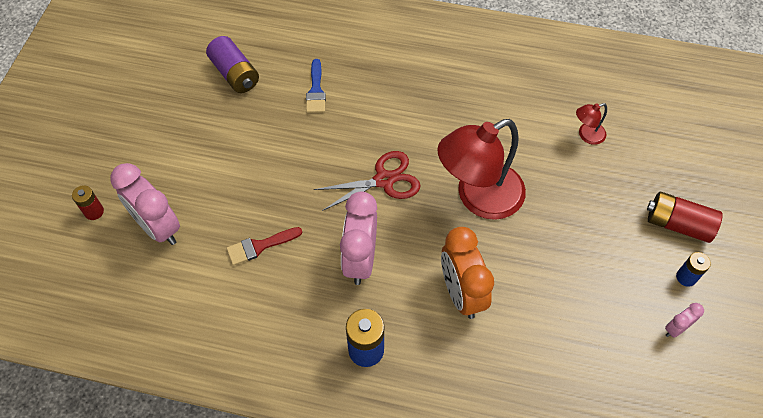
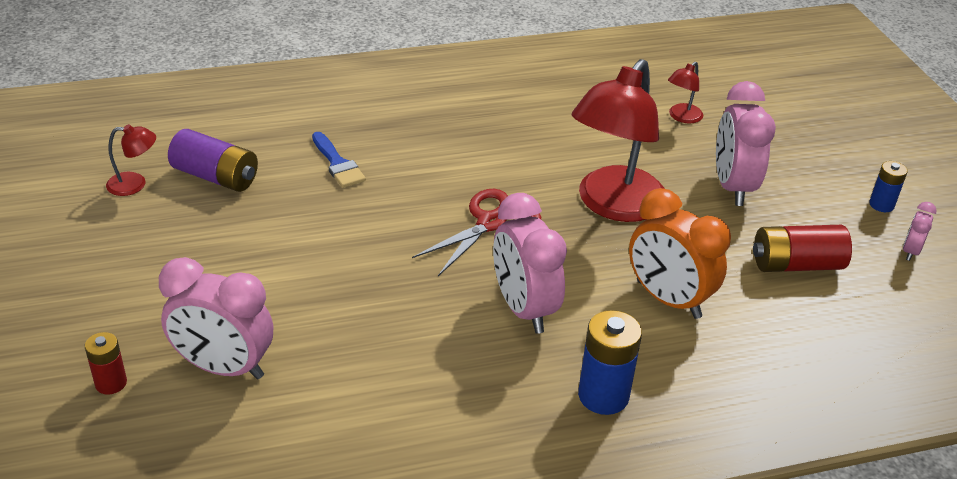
camera: 30 degrees left, 20 degrees down
(185, 63) = (135, 184): none -> red lamp
(259, 246) = (384, 339): red brush -> none
(579, 215) = (732, 187): none -> pink clock
(677, 224) = (834, 163): red battery -> red battery (796, 265)

